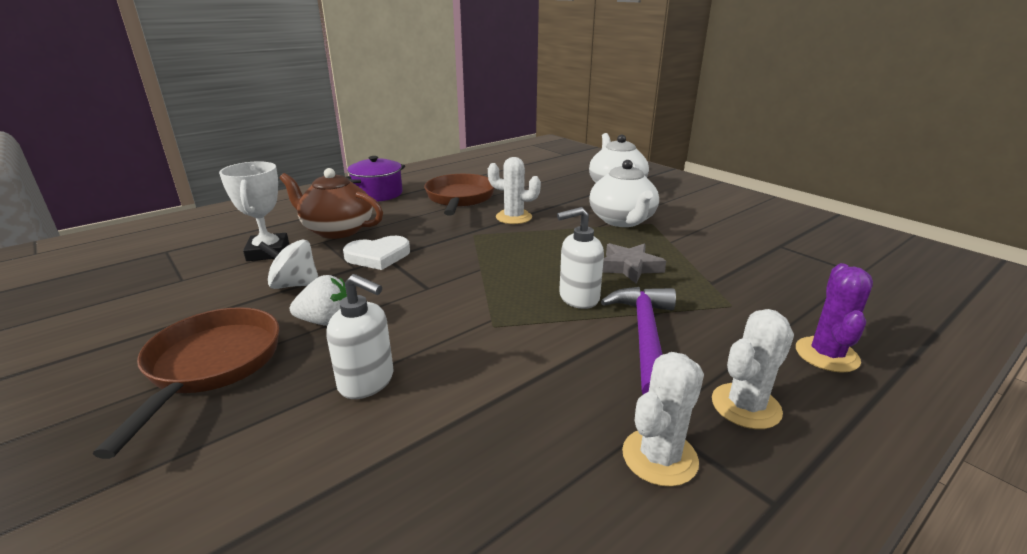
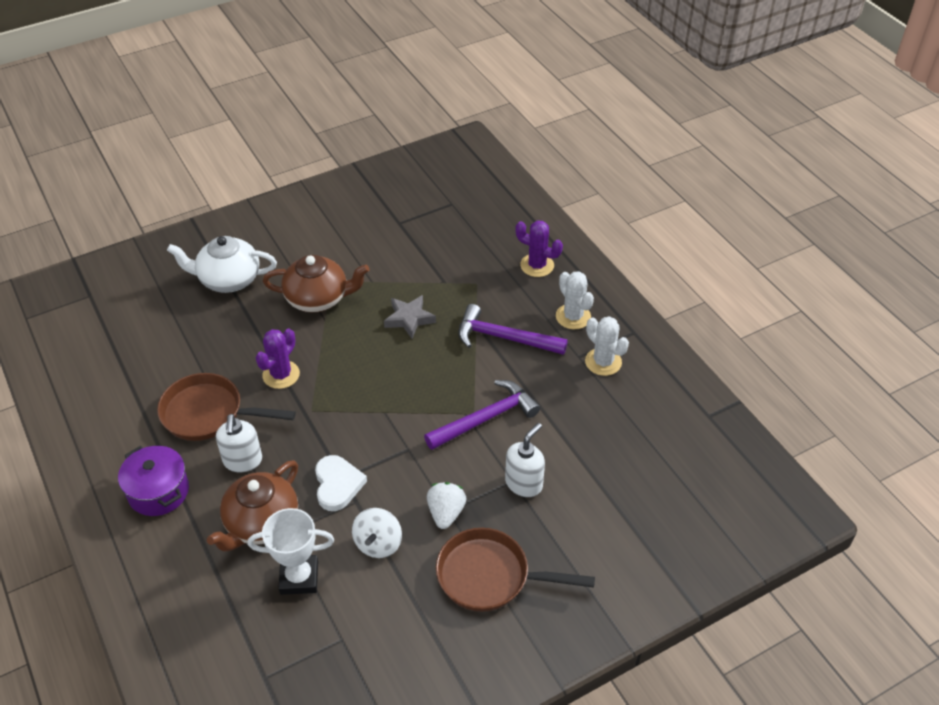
camera: 80 degrees left, 20 degrees up
(486, 336) = (486, 418): none -> purple hammer
(513, 217) = (281, 375): white cactus -> purple cactus
(578, 298) = (447, 359): white soap dispenser -> white soap dispenser (243, 461)
(622, 220) = (318, 299): white teapot -> brown teapot

